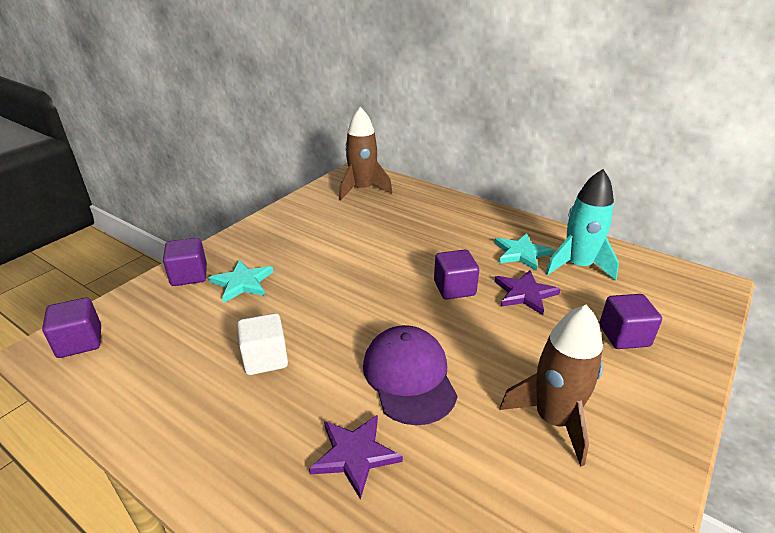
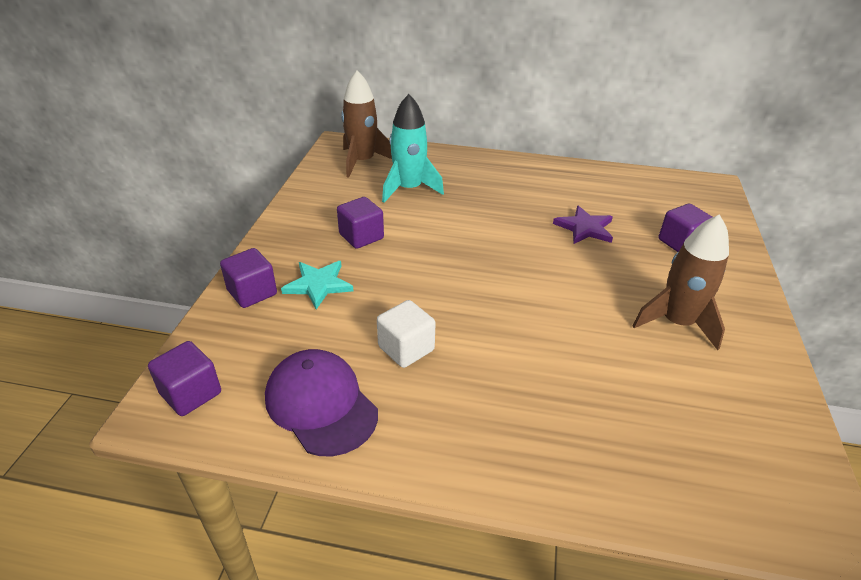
camera: 25 degrees left, 5 degrees up
(355, 455) = (552, 401): purple star -> none
(409, 377) = (545, 324): purple cap -> purple cap (321, 404)
(454, 288) = (524, 238): purple cube -> purple cube (361, 236)
(521, 253) = (556, 193): turquoise star -> none
(577, 266) = (608, 193): turquoise rocket -> turquoise rocket (409, 189)

